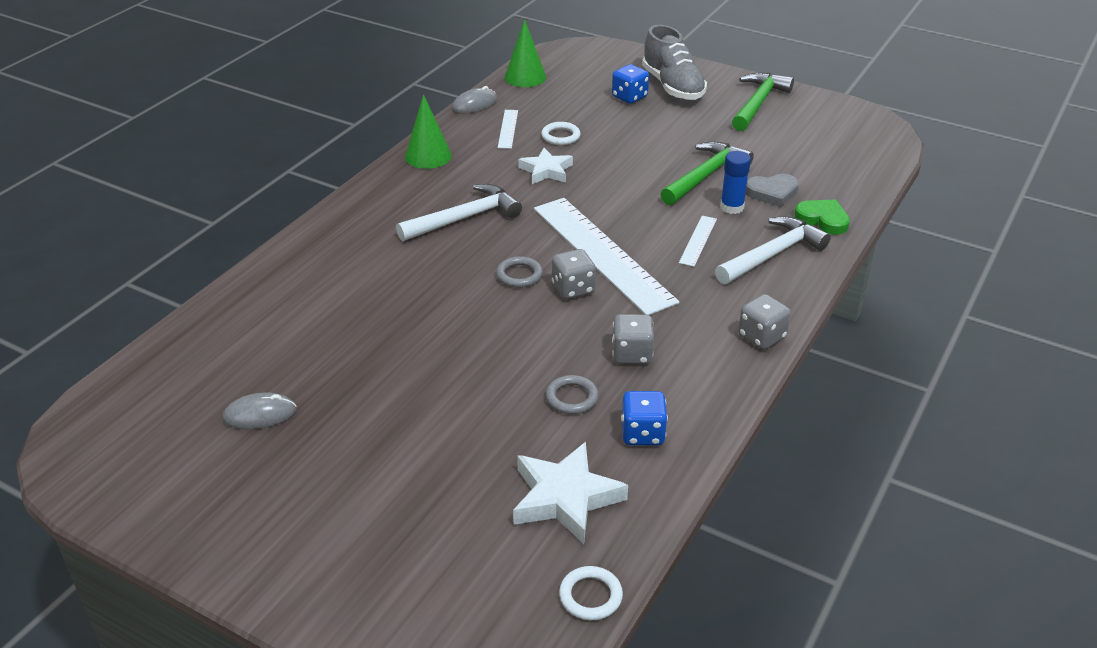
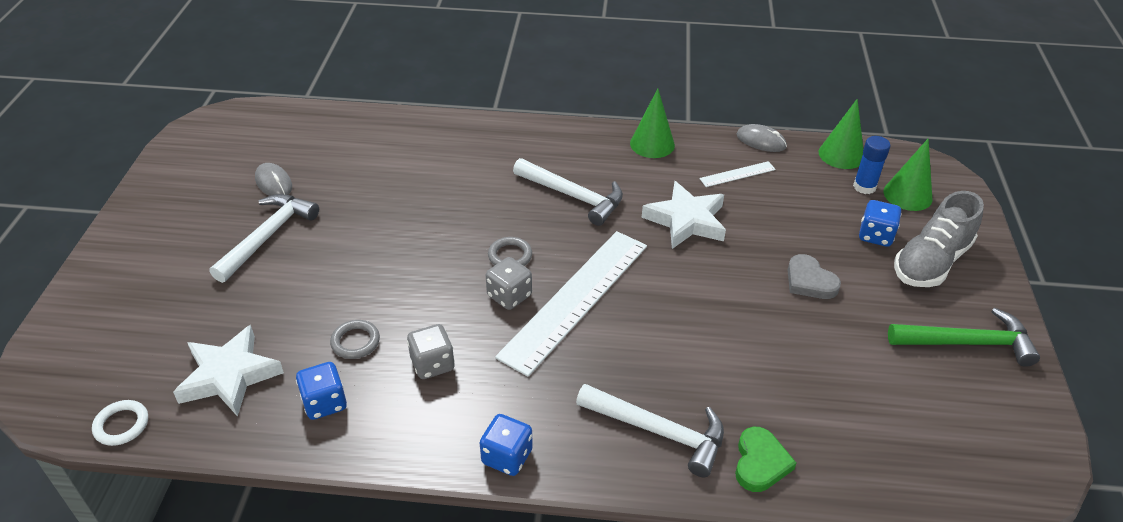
camera: 65 degrees right, 5 degrees up
(357, 435) = (267, 236): none -> white hammer
(546, 171) = (686, 220): white star -> white star, size x1.51
(560, 136) = (754, 211): white ring -> none
(595, 69) = (907, 195): none -> green cone
(698, 240) = (643, 363): white ruler -> none
(705, 176) = (770, 337): green hammer -> none
(732, 207) = (725, 374): blue glue stick -> blue glue stick (864, 187)
(761, 336) = (507, 457): grey dice -> blue dice
(772, 192) = (781, 402): grey heart -> grey heart (809, 281)

